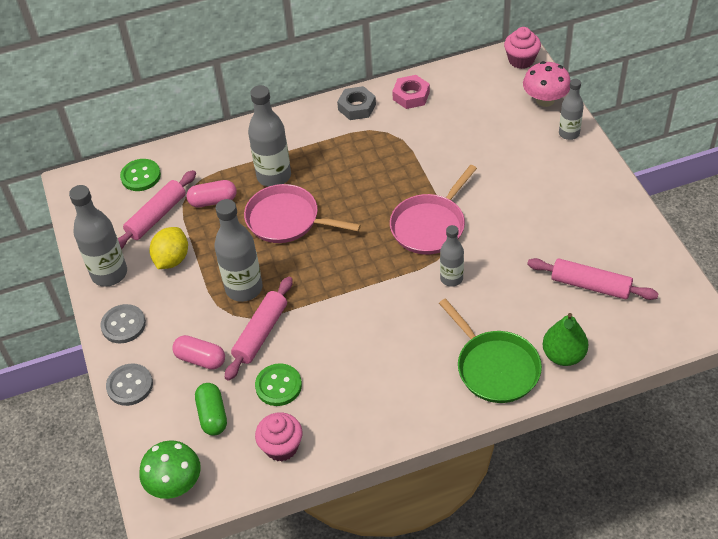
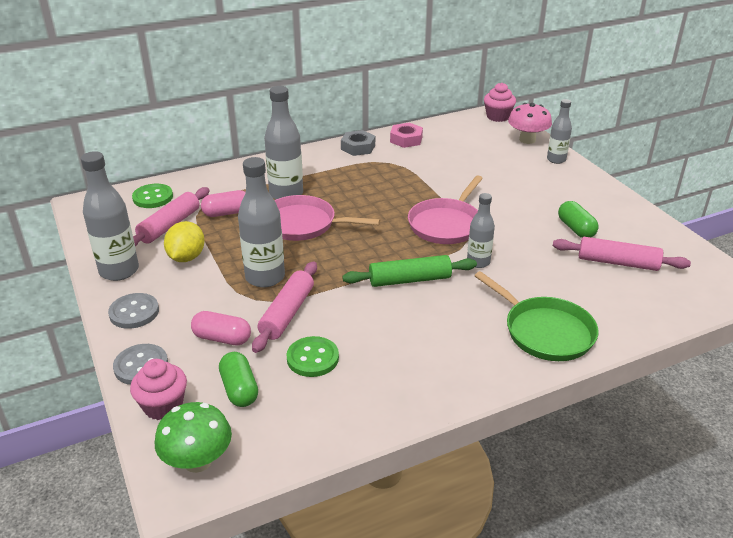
camera: 10 degrees left, 15 degrees down
(281, 447) = (324, 416): pink cupcake -> pink cupcake (163, 406)
(380, 298) = (409, 280): none -> green rolling pin
(561, 238) = (576, 229): none -> green capsule
(563, 355) = (612, 318): green pear -> none

